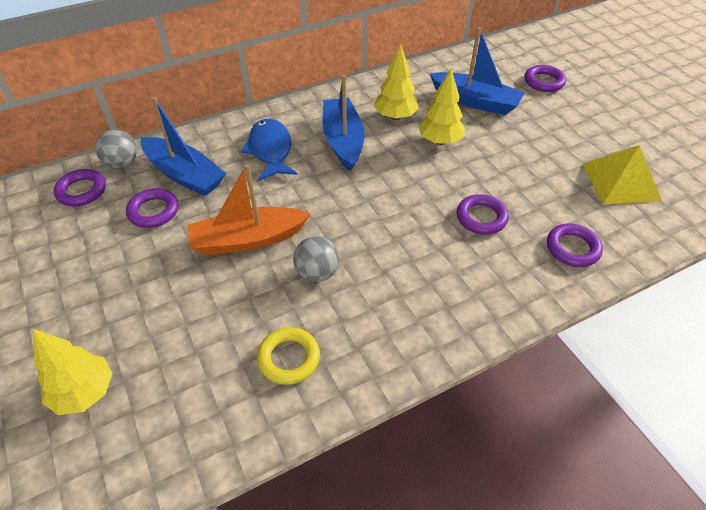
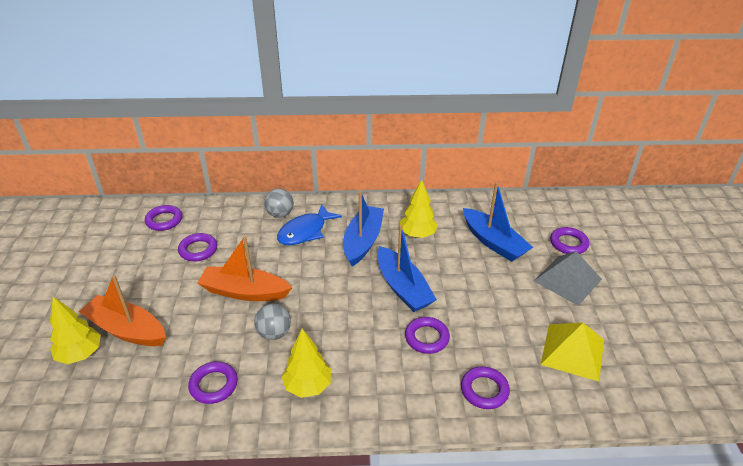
camera: 25 degrees right, 10 degrees down
(122, 163) = (201, 209): grey ball -> grey ball (280, 214)
(128, 338) = (126, 330): none -> orange boat
(184, 175) = (235, 231): blue boat -> blue boat (403, 287)
(270, 150) = (305, 231): blue fish -> blue fish turned 150 degrees counterclockwise
(289, 358) = (213, 385): yellow ring -> purple ring
(440, 141) = (439, 265): yellow tree -> yellow tree (308, 386)
(567, 116) = (567, 280): none -> grey pyramid

